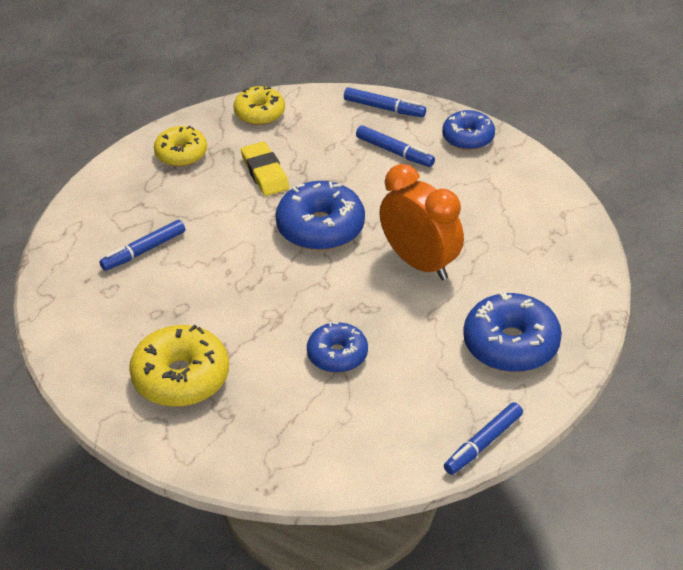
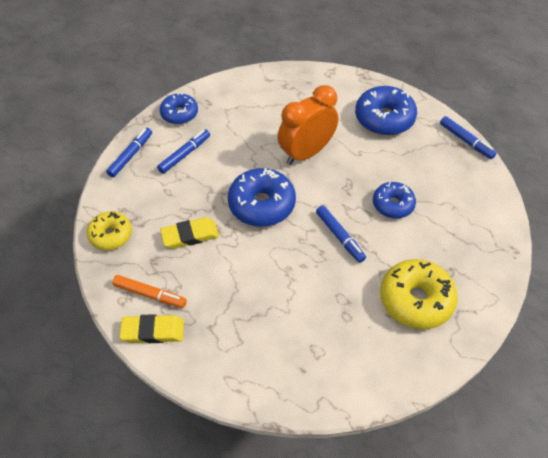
camera: 85 degrees left, 10 degrees up
(135, 162) = (153, 331): none -> yellow eraser
(143, 251) = (271, 325): blue marker -> blue marker (339, 237)
(181, 154) = (150, 294): yellow donut -> orange marker

